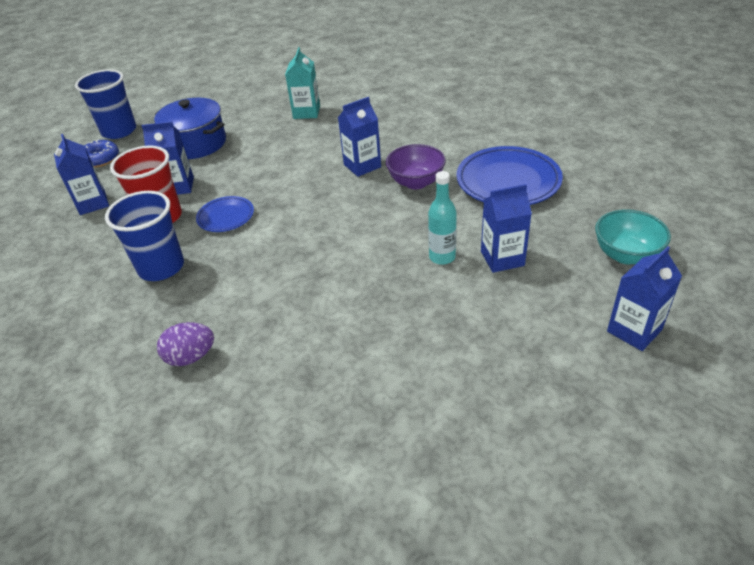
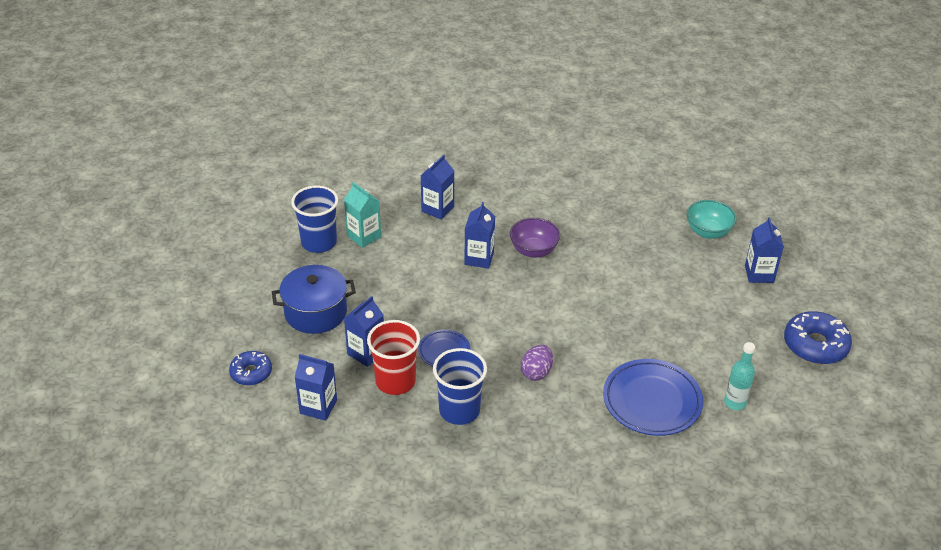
camera: 50 degrees left, 0 degrees up
(119, 131) = (218, 341): blue cup -> blue cup (319, 242)
(191, 357) = (571, 441): purple egg -> purple egg (536, 372)
(442, 257) = (619, 292): turquoise bottle -> turquoise bottle (735, 402)
(502, 258) = (652, 272): blue carton -> blue carton (437, 209)
(508, 182) = (589, 218): blue plate -> blue plate (652, 401)
(602, 460) = (815, 345): none -> blue donut

